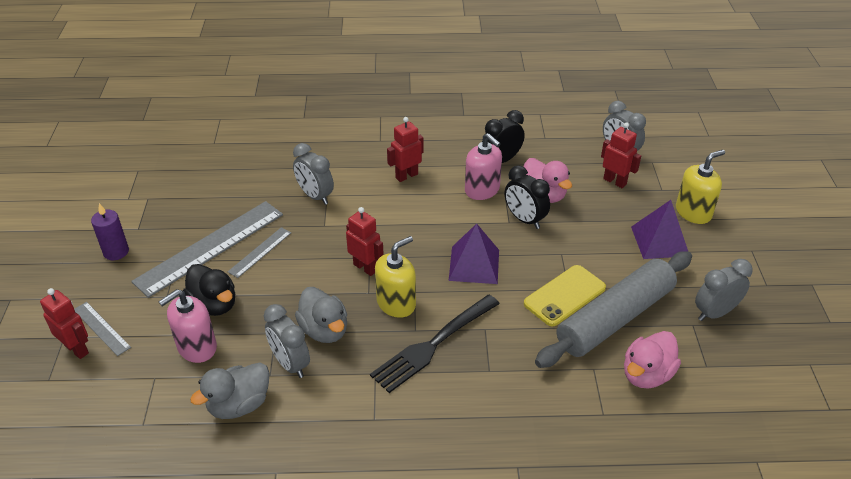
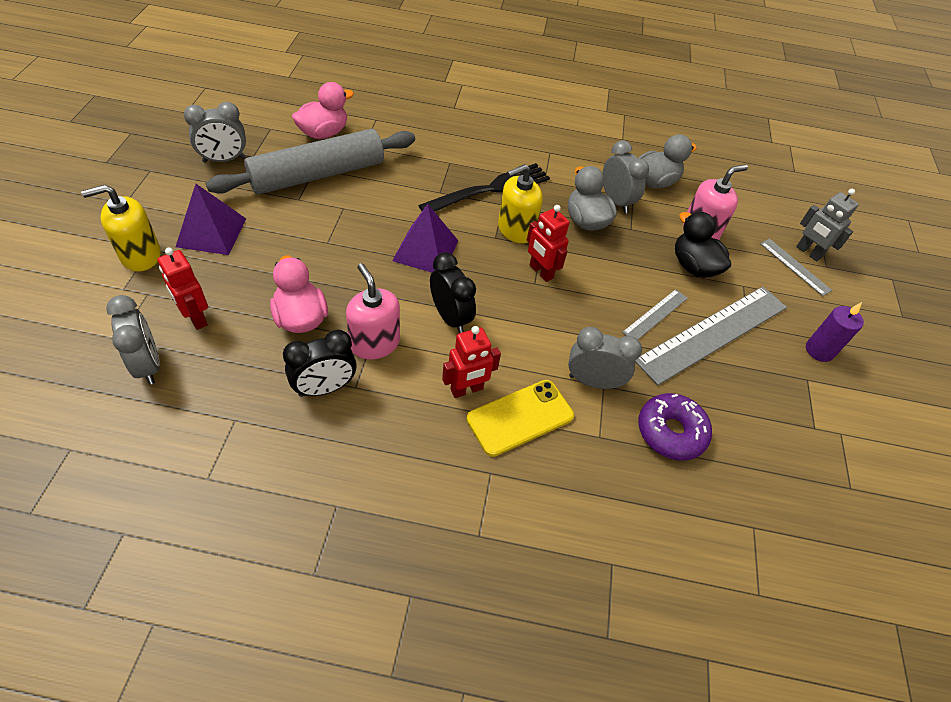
camera: 175 degrees left, 10 degrees up
(77, 349) = (808, 252): red robot -> grey robot
(259, 178) = (671, 432): none -> purple donut
(315, 196) = (593, 381): grey clock -> grey clock turned 45 degrees counterclockwise
(524, 219) = (344, 290): black clock -> black clock (450, 317)
(565, 296) = (351, 202): yellow phone -> yellow phone (520, 417)

